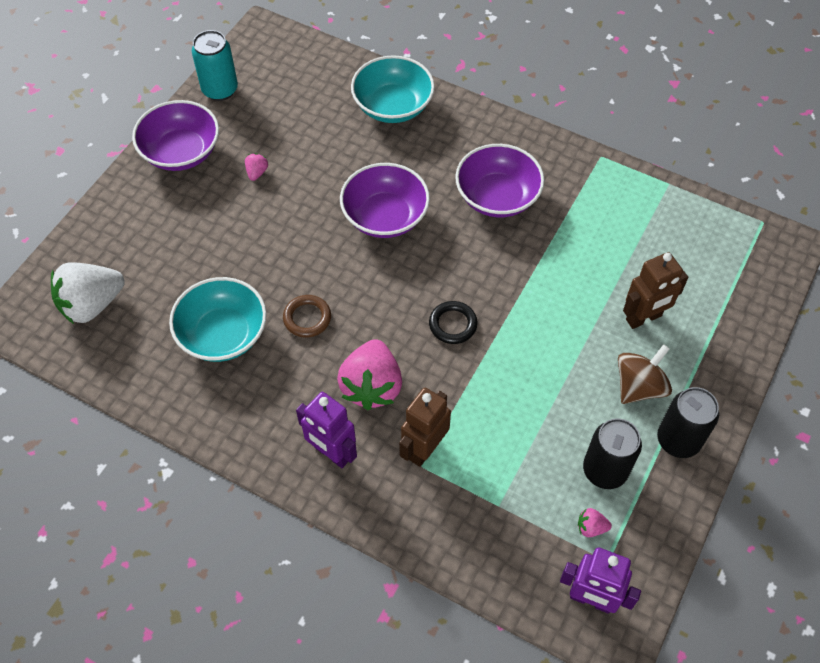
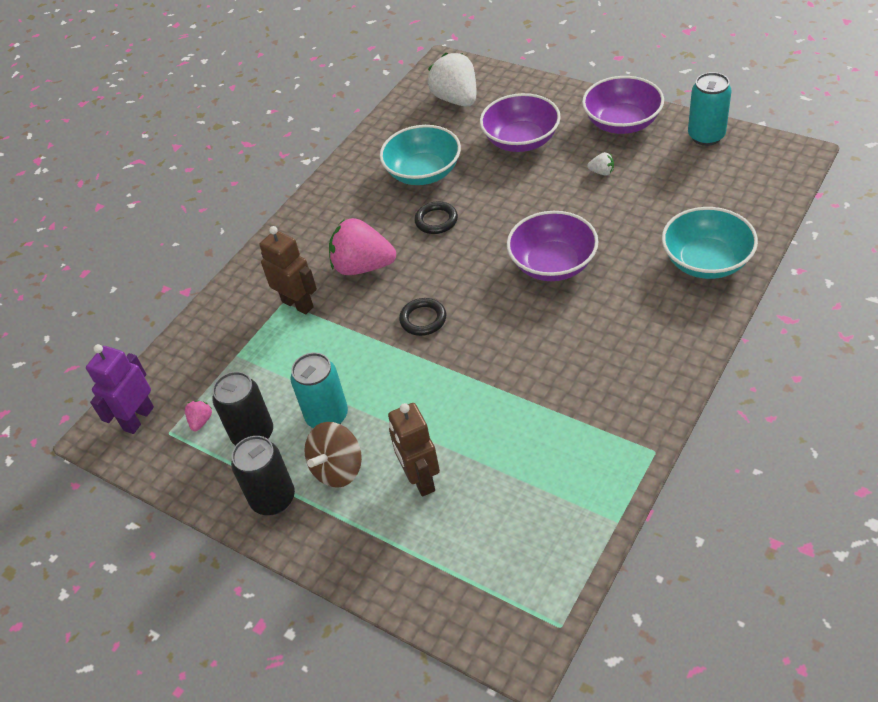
camera: 100 degrees right, 10 degrees down
(257, 173) = (601, 172): pink strawberry -> white strawberry
(307, 318) = (436, 220): brown ring -> black ring
(331, 453) = (304, 246): purple robot -> none
(497, 197) = (584, 352): purple bowl -> purple bowl (521, 140)
(578, 402) = (327, 416): none -> turquoise can
(639, 386) = (338, 469): brown spinning top -> brown spinning top turned 75 degrees clockwise

